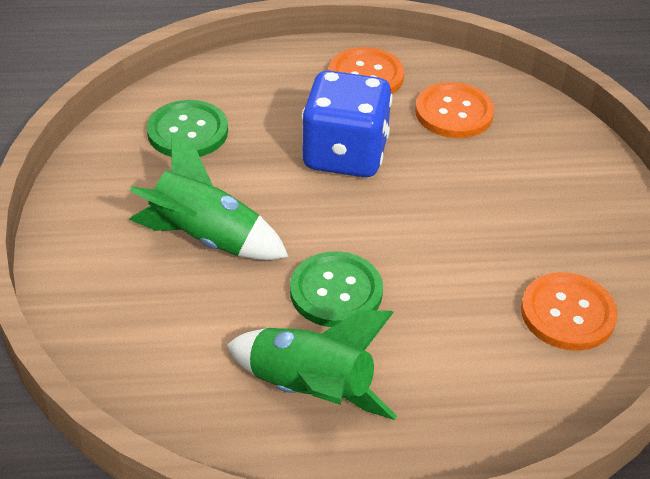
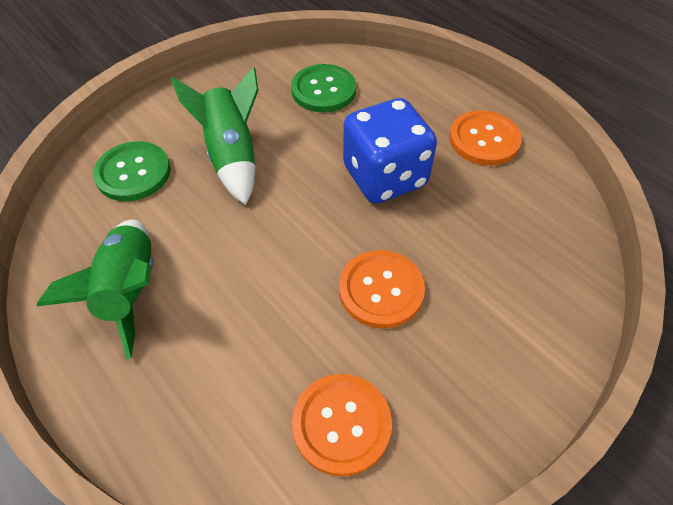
camera: 55 degrees right, 10 degrees up
(336, 292) = (238, 251): green button -> green button (133, 173)
(454, 112) = (505, 212): orange button -> orange button (381, 290)

